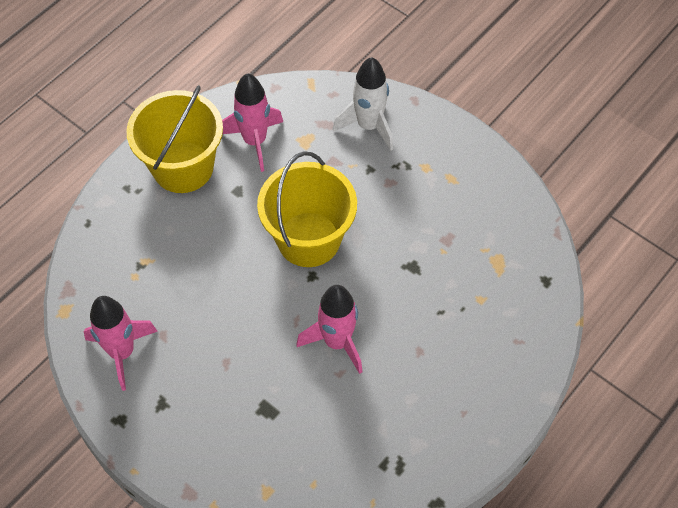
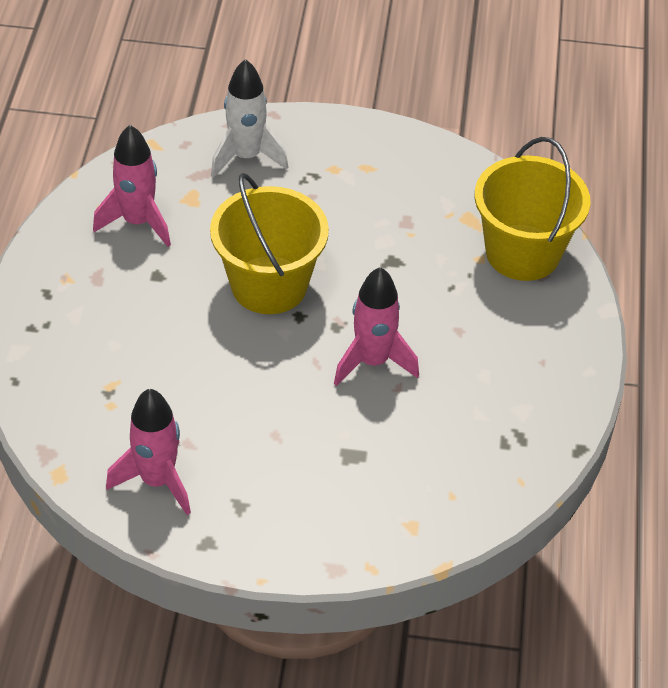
camera: 35 degrees left, 10 degrees down
(183, 167) = (79, 280): yellow bucket -> yellow bucket (522, 252)

